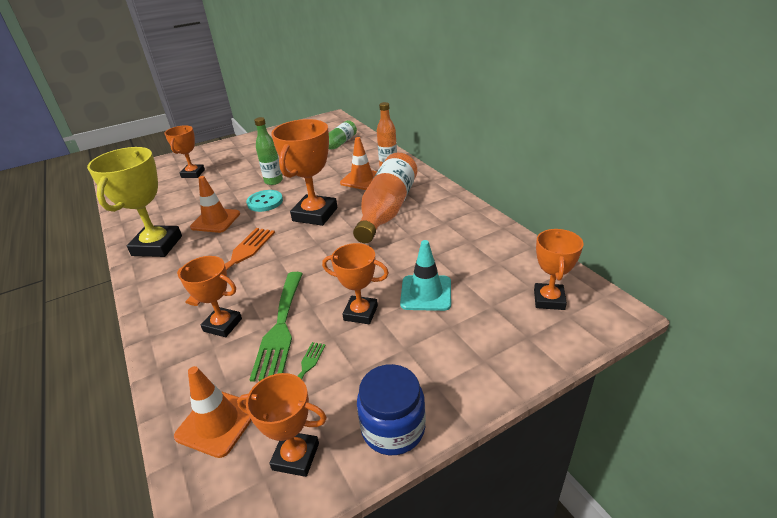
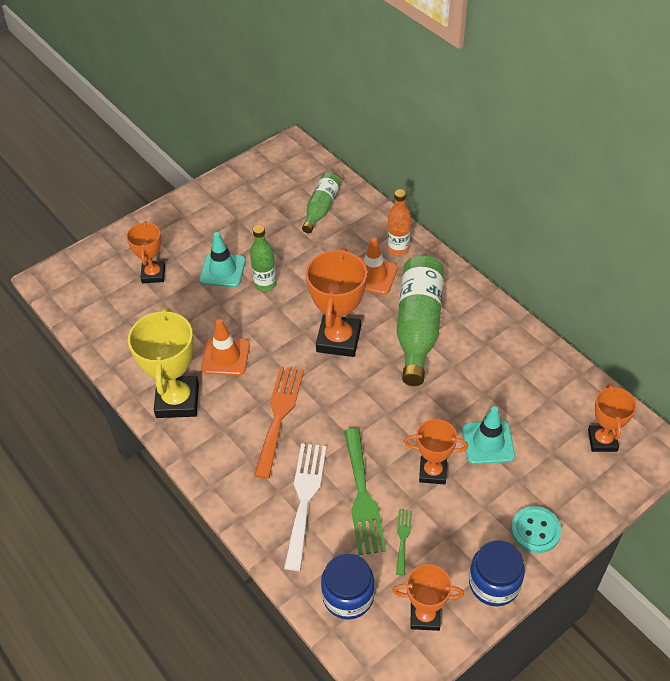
camera: 10 degrees left, 15 degrees up
(217, 422) = (348, 596): orange traffic cone -> blue jar
(222, 325) = (304, 498): orange trophy -> white fork
(245, 173) = (222, 270): none -> turquoise traffic cone
(265, 202) = (271, 322): turquoise button -> turquoise button (535, 530)
(387, 210) = (418, 327): orange bottle -> green bottle

